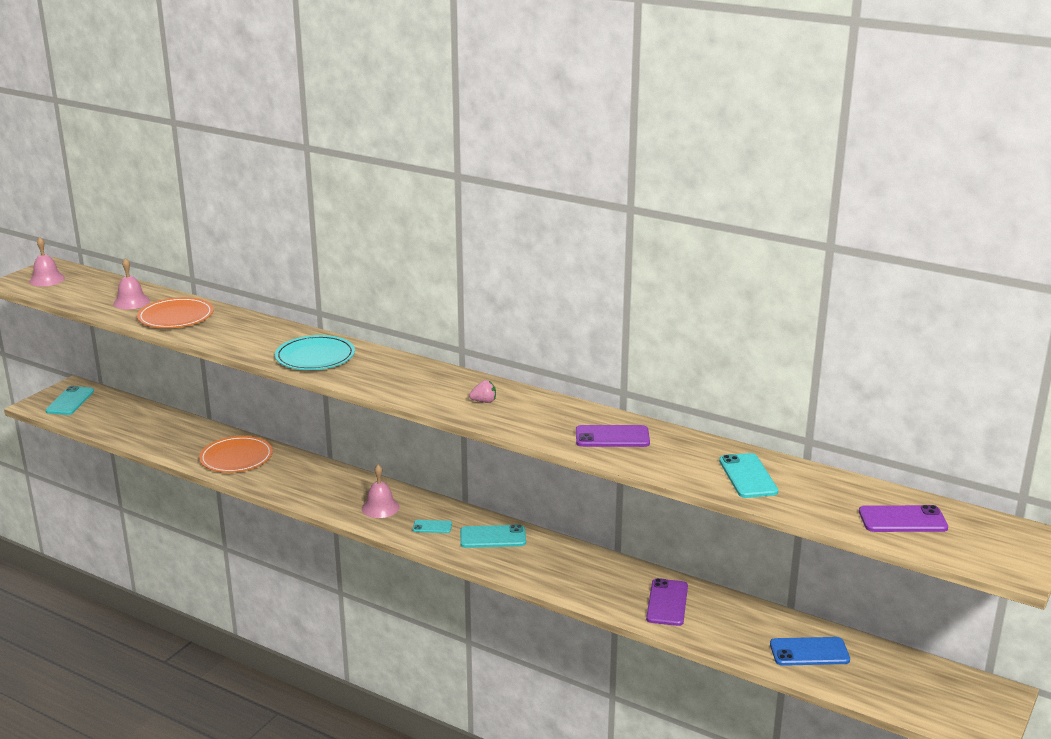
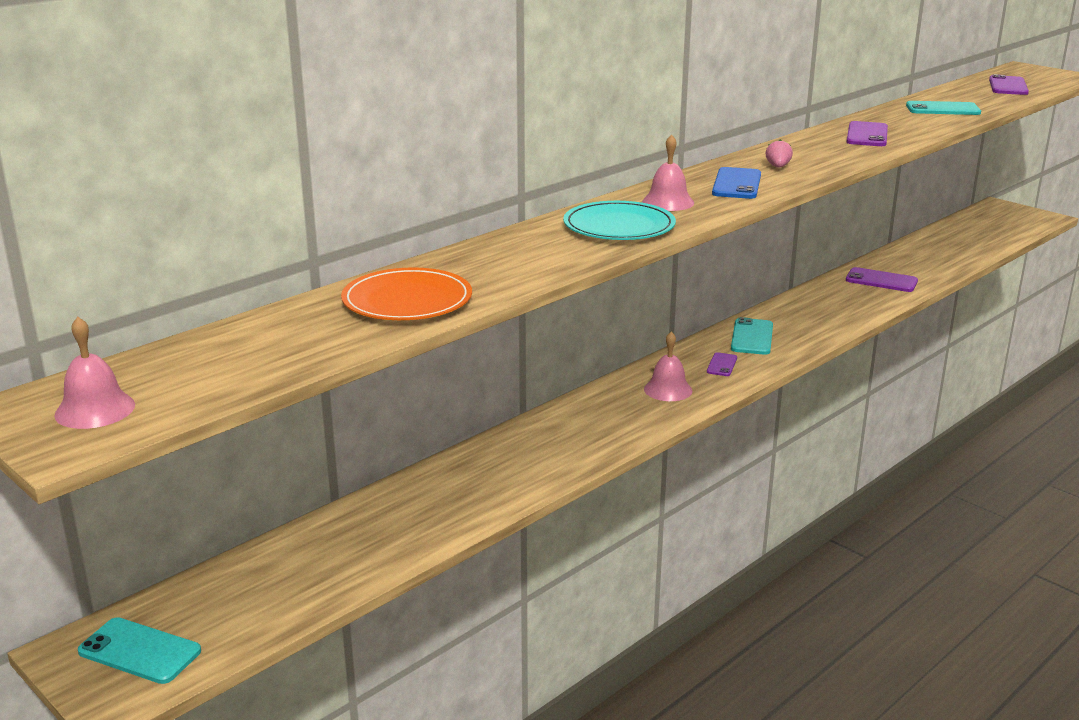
camera: 75 degrees left, 0 degrees up
(131, 302) = (307, 332): pink bell -> pink bell (668, 202)
(236, 457) = (484, 480): orange plate -> none
(432, 527) = (722, 365): turquoise phone -> purple phone
(809, 652) = (953, 246): blue phone -> blue phone (737, 184)

